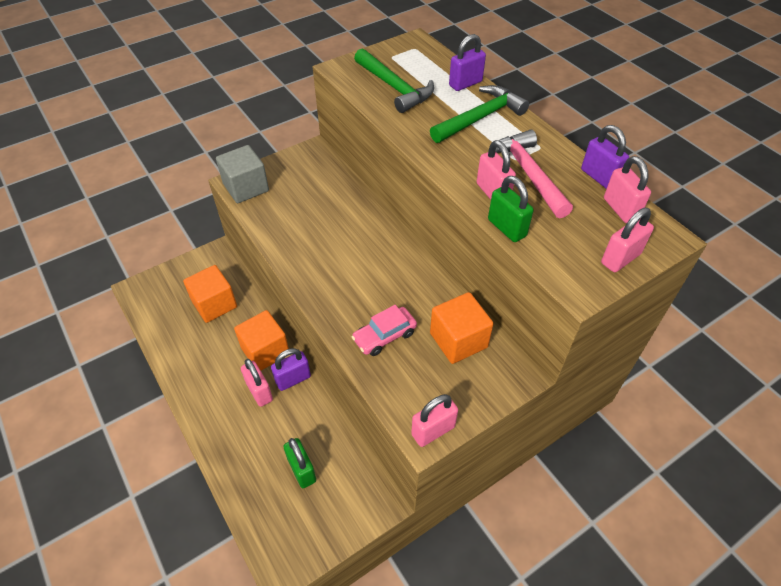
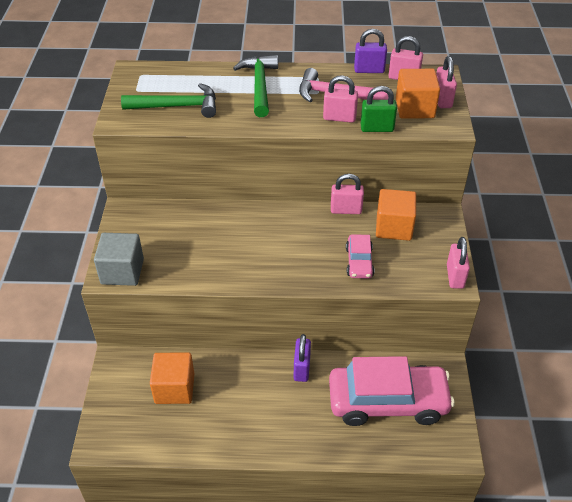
camera: 55 degrees left, 5 degrees down
(259, 391) = (295, 396): pink padlock -> pink padlock (346, 210)
(265, 351) = (258, 374): orange cube -> orange cube (415, 108)
(302, 470) = (387, 401): green padlock -> pink car
(465, 84) = (214, 73): purple padlock -> none

